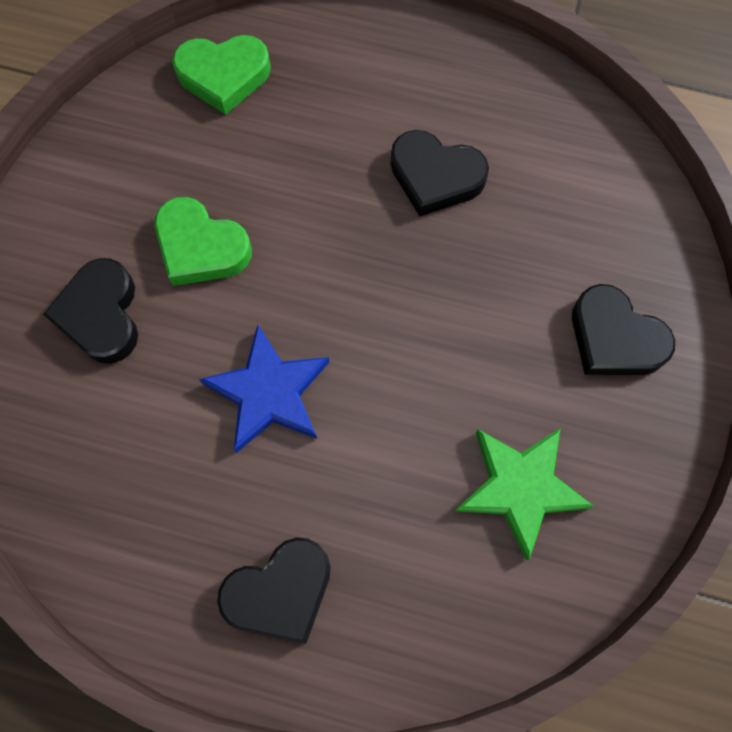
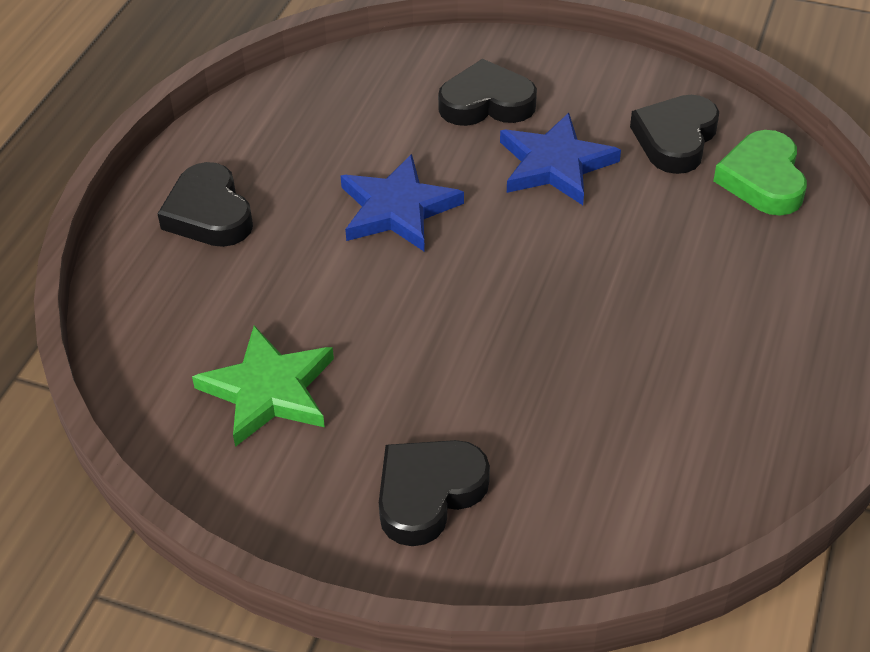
camera: 95 degrees right, 25 degrees down
(201, 247) = (555, 164): green heart -> blue star
(435, 177) = (643, 346): black heart -> black heart (675, 139)

